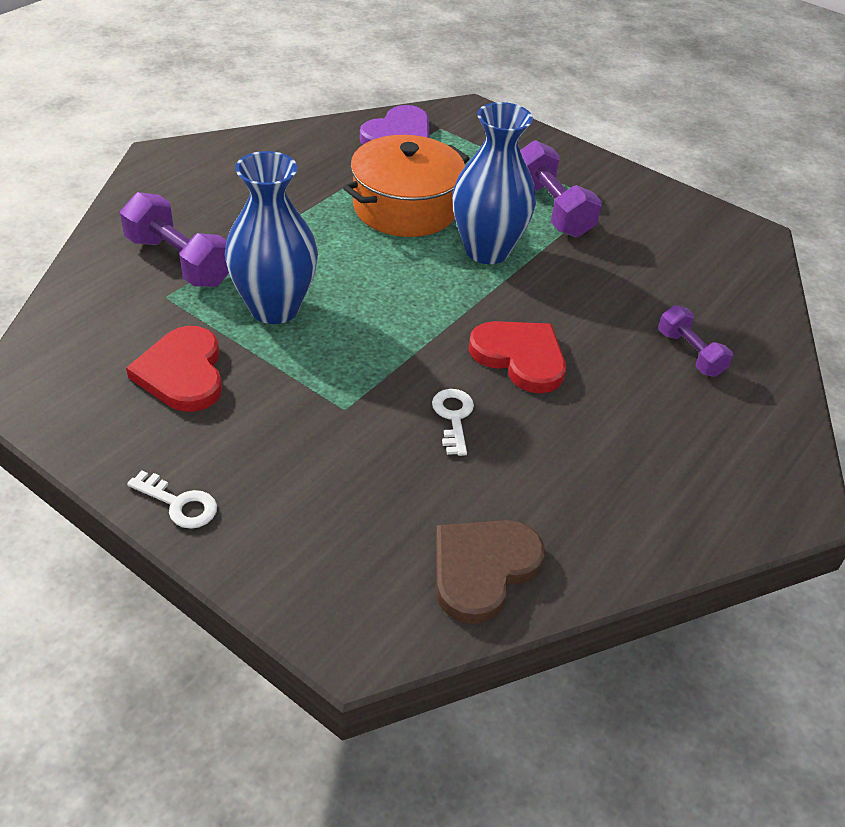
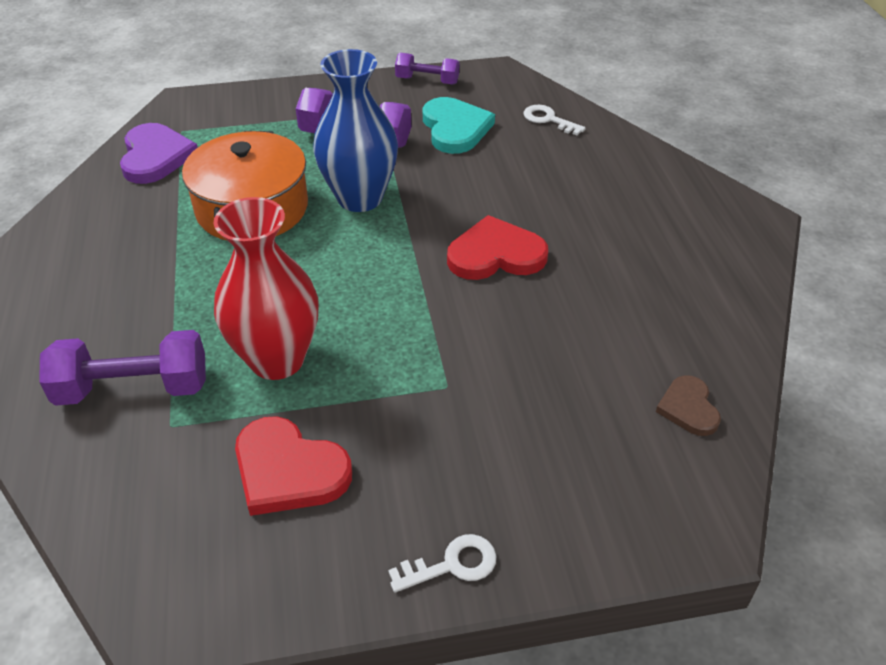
camera: 45 degrees left, 0 degrees up
(274, 308) = (277, 359): blue vase -> red vase
(453, 417) = (521, 329): white key -> white key (548, 119)
(482, 569) = (688, 408): brown heart -> brown heart, size x0.60
(642, 252) = (455, 128): none -> turquoise heart
(690, 353) = (579, 174): purple dumbbell -> purple dumbbell (427, 81)

